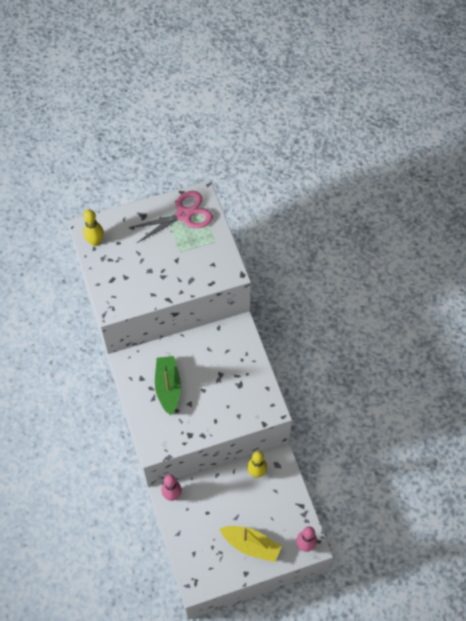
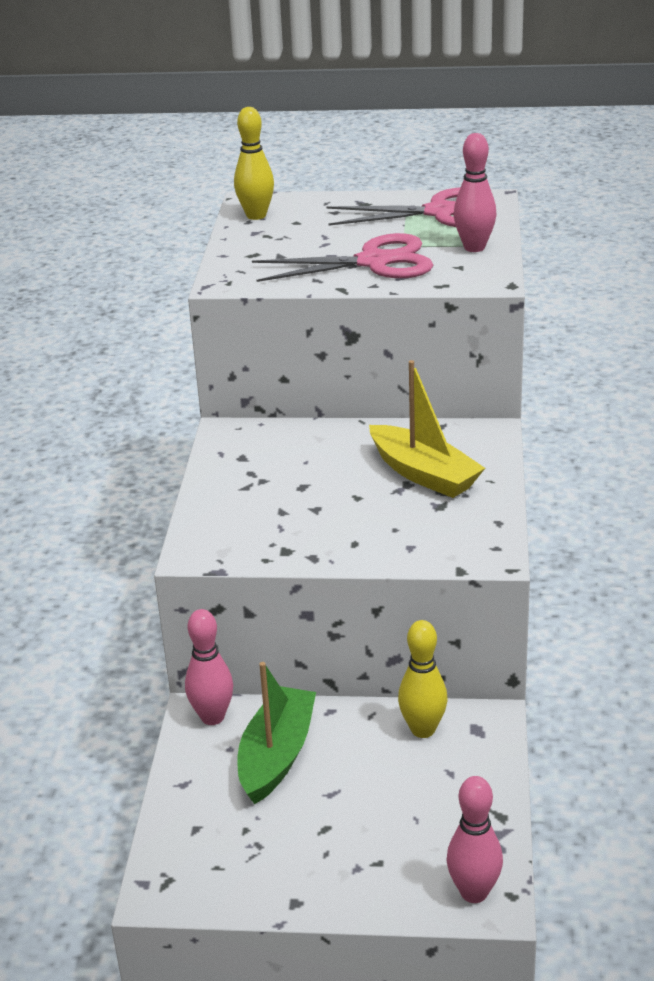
camera: 25 degrees right, 30 degrees down
(168, 387) = (286, 479): green boat -> green boat (276, 755)
(172, 271) = (373, 262): none -> pink scissors
(213, 245) = (474, 247): none -> pink bowling pin
(251, 545) = (338, 853): yellow boat -> yellow boat (424, 474)

